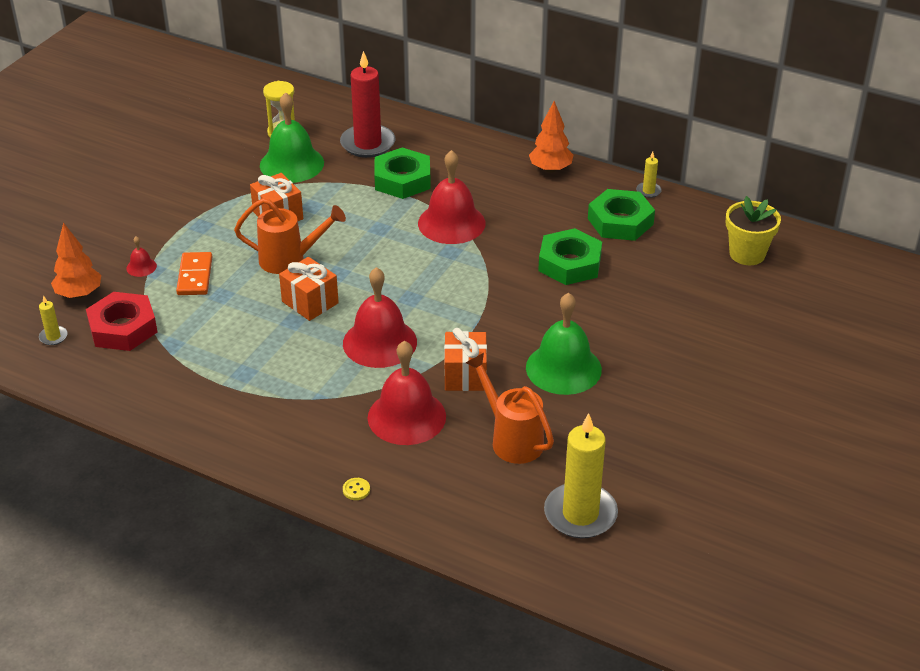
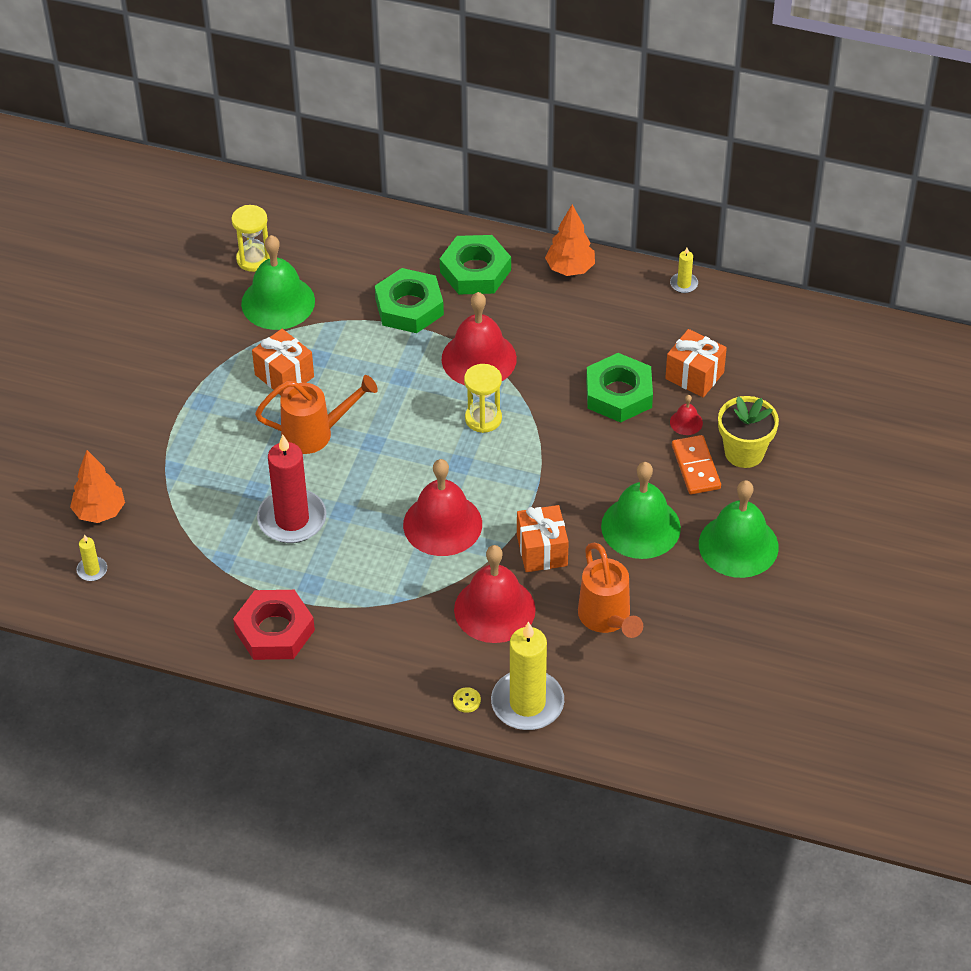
camera: 10 degrees left, 10 degrees up
(123, 328) = (163, 548): red nut -> red nut (274, 630)
(141, 267) = (155, 467): red bell -> red bell (686, 422)
(195, 276) = (218, 470): orange domino -> orange domino (695, 467)
(310, 302) = (354, 485): orange gift -> orange gift (694, 375)
(368, 144) = (356, 261): red candle -> red candle (292, 519)
(442, 267) = (483, 418): none -> yellow hourglass
(512, 439) = (607, 619): orange watering can -> orange watering can turned 150 degrees counterclockwise
(580, 514) = (693, 692): yellow candle -> yellow candle (527, 703)
(620, 221) = (661, 330): green nut -> green nut (475, 271)
(653, 395) = (738, 545): none -> green bell
(747, 254) = (804, 354): yellow flower pot -> yellow flower pot (744, 452)

